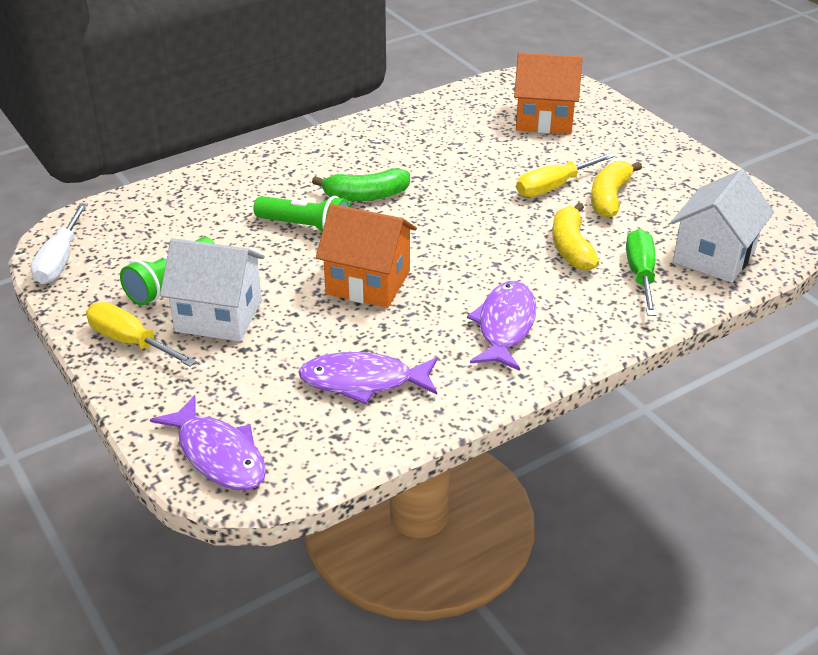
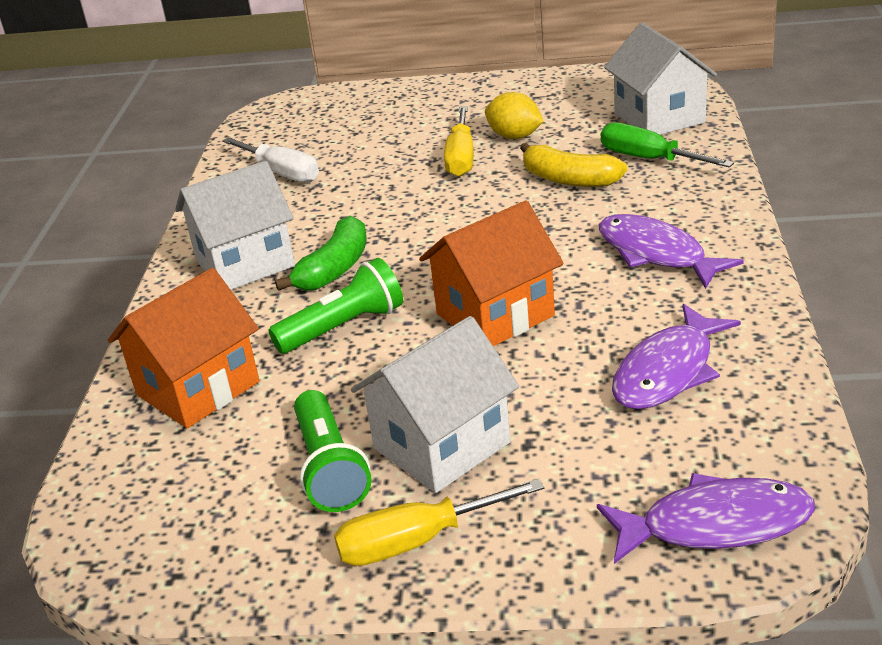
camera: 50 degrees left, 5 degrees down
(60, 260) = (157, 563): white screwdriver -> white screwdriver (282, 173)
(342, 159) = (245, 263): none -> white house
(544, 119) = (343, 127): orange house -> orange house (197, 388)
(609, 198) = (514, 136): yellow banana -> yellow lemon

